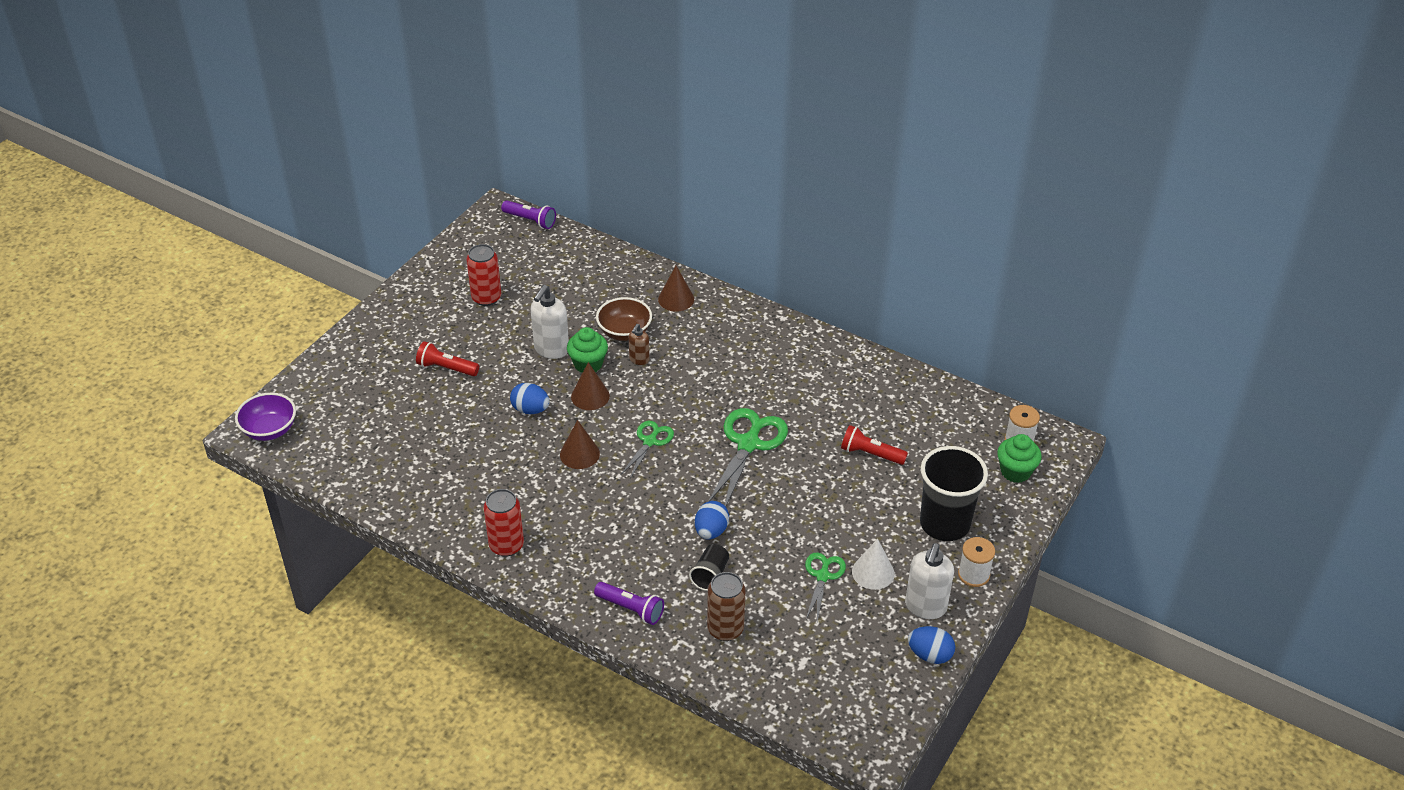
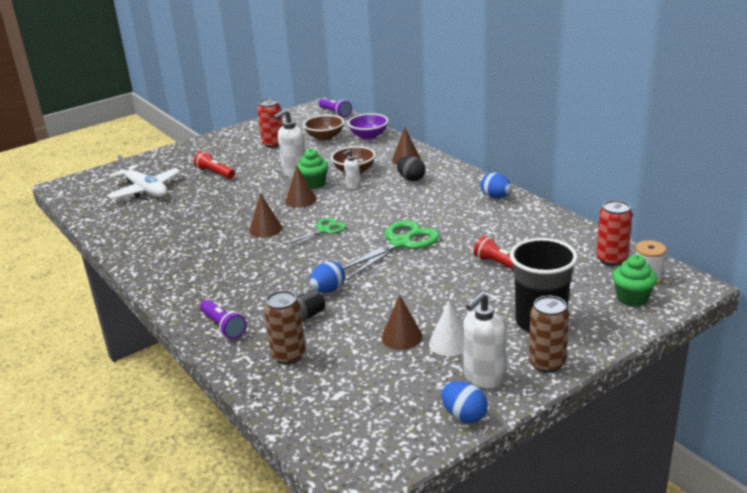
camera: 25 degrees right, 15 degrees down
(269, 430) = (75, 187): purple bowl -> purple bowl (369, 136)
(374, 417) = (145, 190): none -> white plane
(506, 545) = (166, 271): red can -> red can (611, 259)
(530, 410) = (252, 201): blue egg -> blue egg (496, 197)
(547, 273) = (325, 137): none -> brown bowl
(639, 360) = (353, 186): brown soap dispenser -> white soap dispenser
(701, 333) = (411, 179): none -> black egg
(823, 576) = (401, 337): green scissors -> brown cone
(973, 574) = (547, 363): white spool -> brown can

